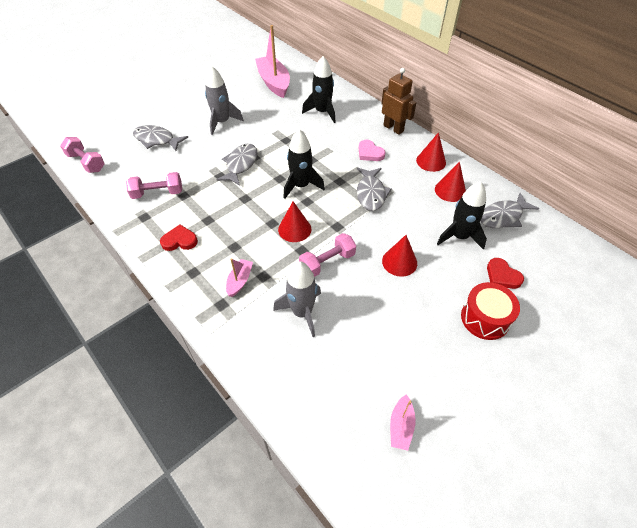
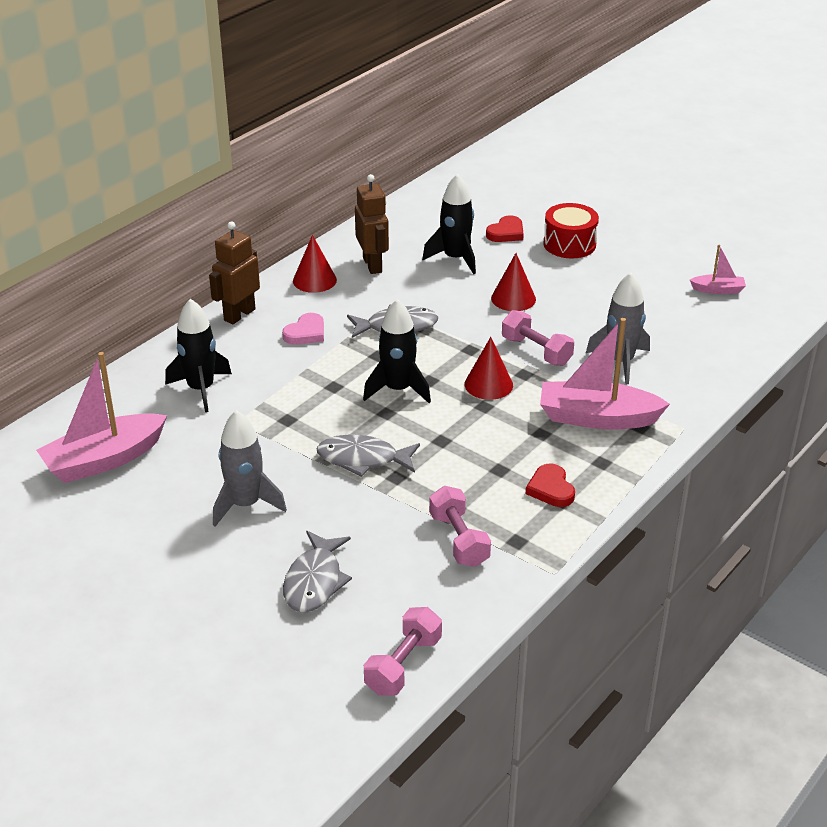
camera: 100 degrees left, 15 degrees down
(240, 281) = (597, 418): pink boat -> pink boat, size x2.04
(450, 190) = (373, 265): red cone -> brown robot
(503, 216) = (410, 229): grey fish -> none

